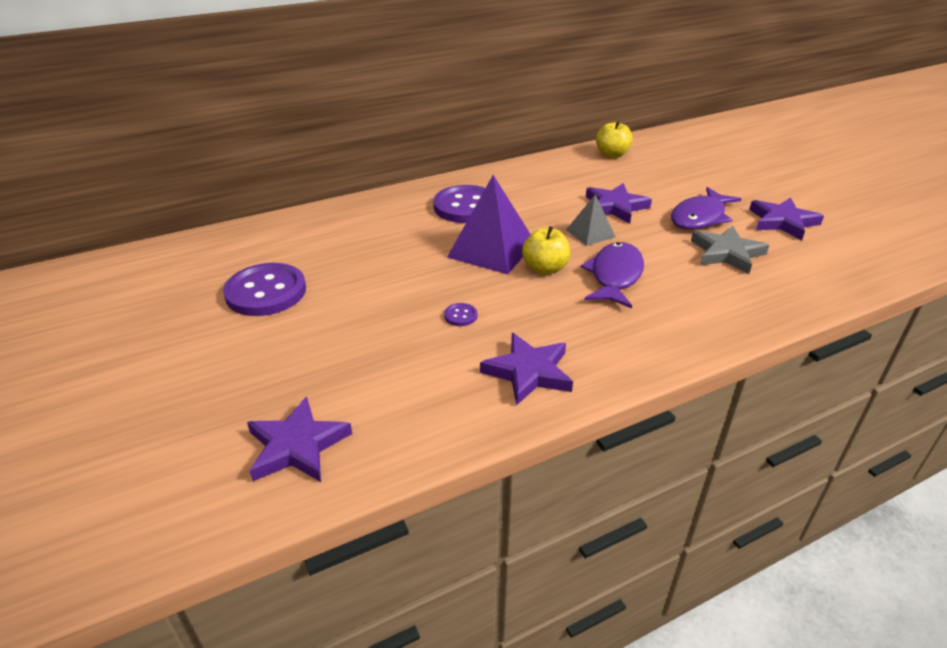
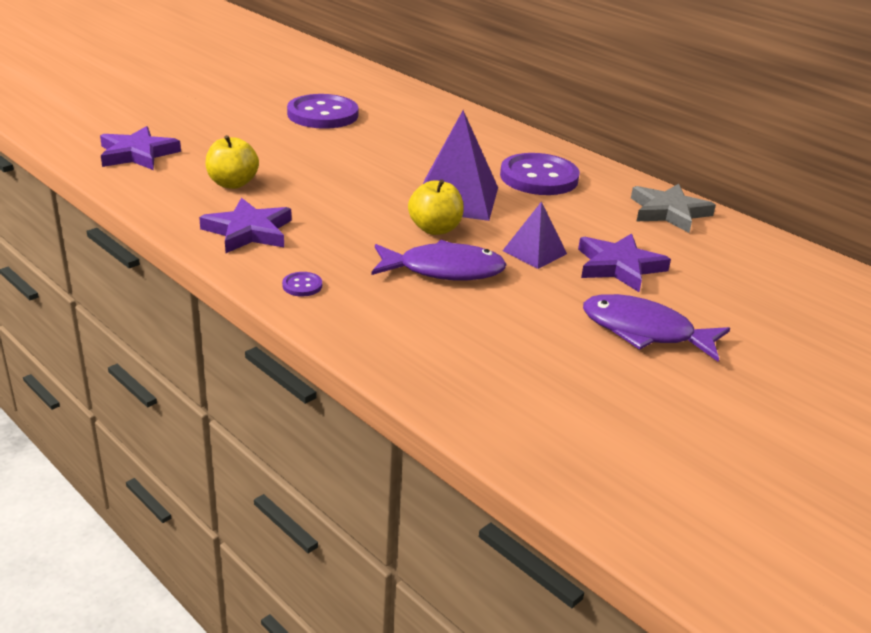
camera: 70 degrees right, 5 degrees down
(460, 316) = (324, 194): purple button -> purple button (302, 286)
(590, 233) = (534, 252): grey pyramid -> purple pyramid
(612, 155) = (783, 261): yellow apple -> yellow apple (232, 183)
(726, 253) = (553, 350): grey star -> grey star (668, 212)
(782, 222) = (693, 407): purple star -> none

